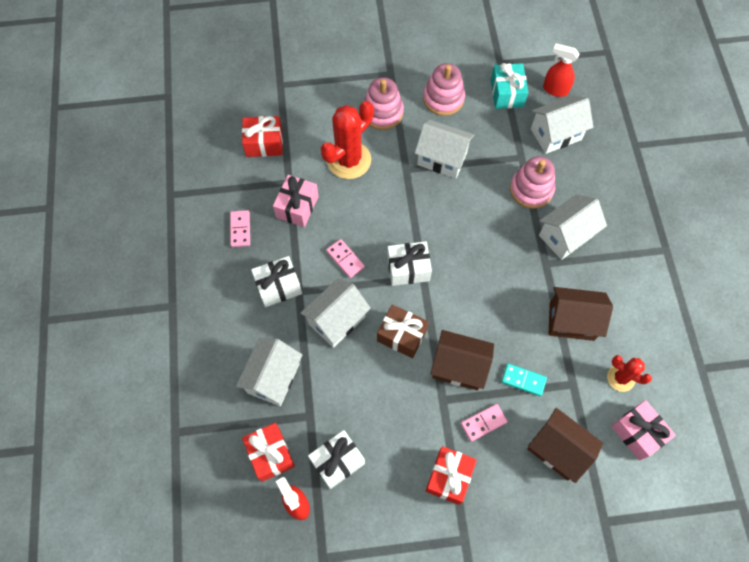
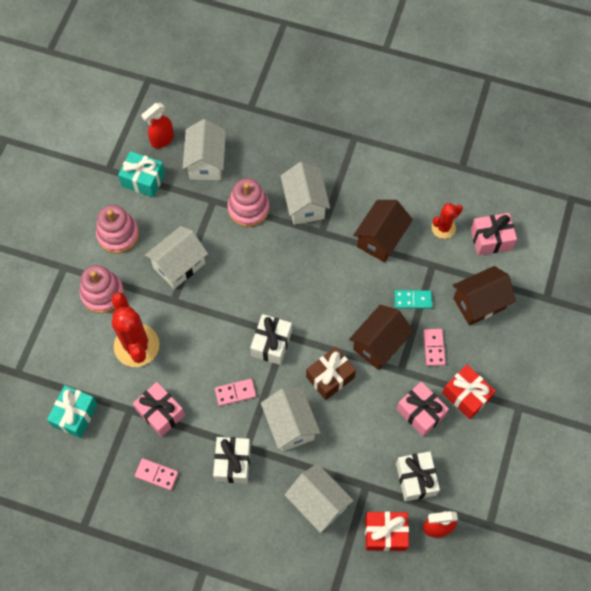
camera: 65 degrees left, 0 degrees up
(264, 143) = (75, 415): red gift -> turquoise gift
(408, 438) = (420, 412): none -> pink gift
(523, 380) = (413, 300): turquoise domino -> turquoise domino turned 45 degrees clockwise

